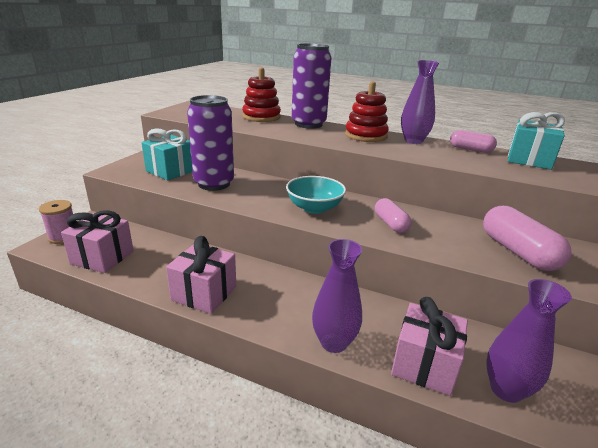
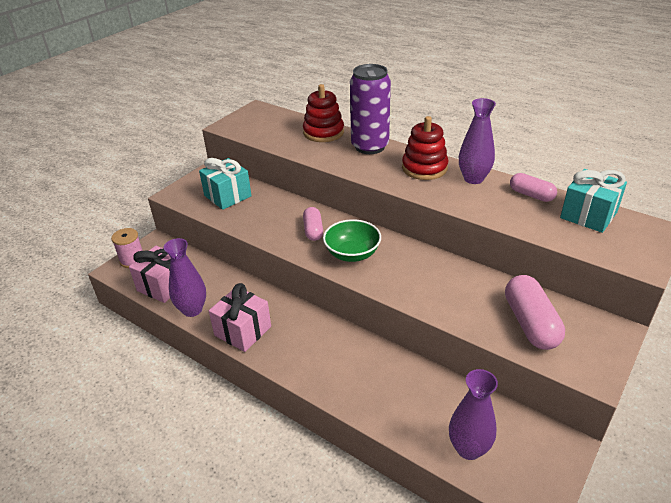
camera: 15 degrees right, 10 degrees up
(214, 184) = (265, 216): purple can -> none
(314, 208) = (352, 254): turquoise bowl -> green bowl
(334, 342) = (339, 389): purple vase -> purple vase (192, 310)
(390, 224) = (419, 279): pink capsule -> pink capsule (313, 230)
(424, 364) = (408, 418): pink gift -> none

